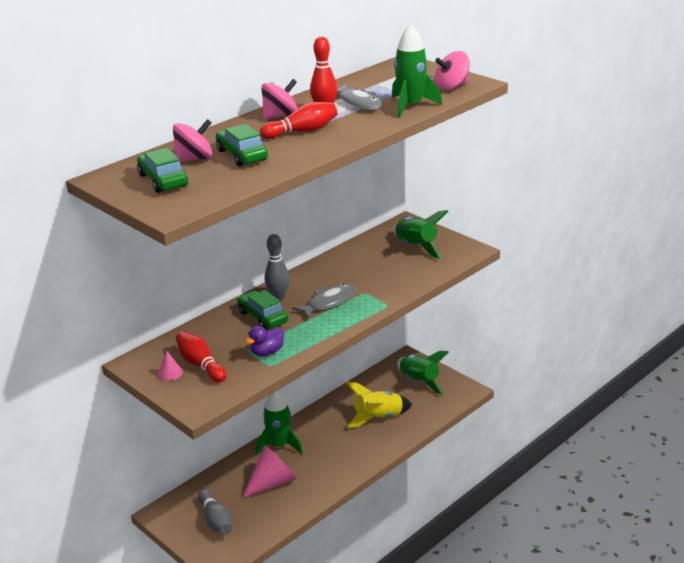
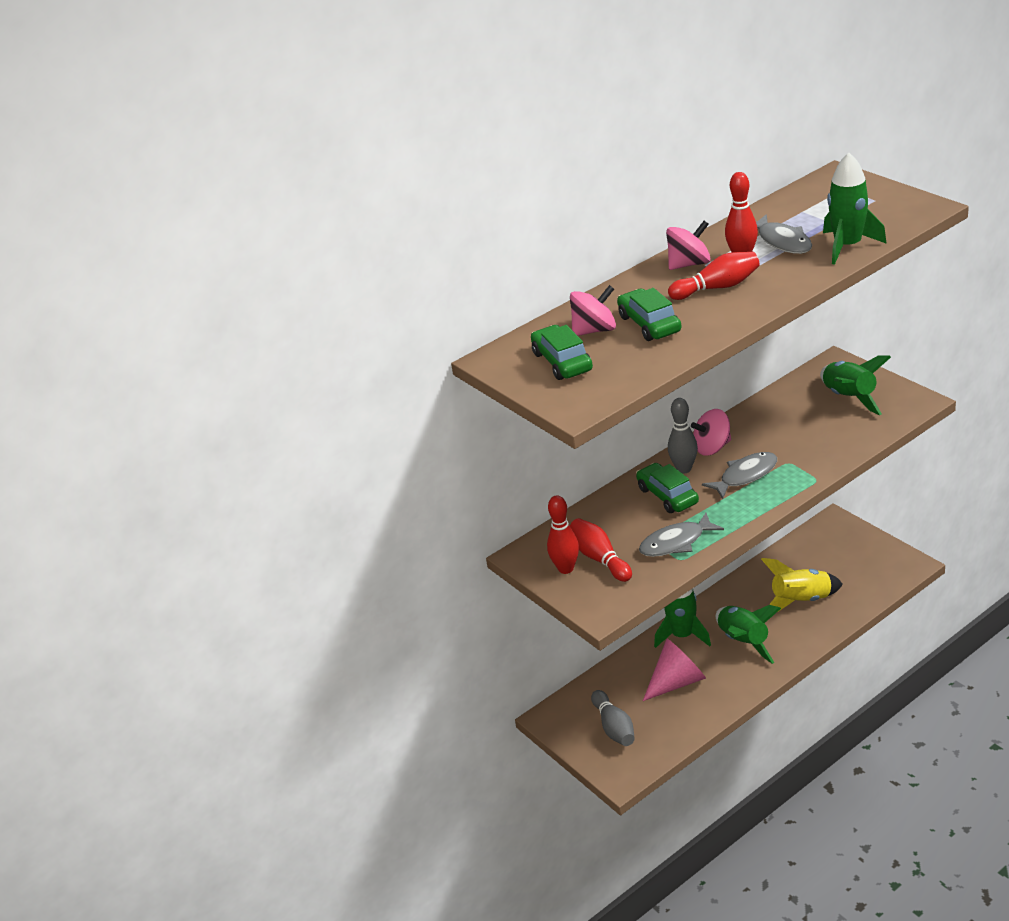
camera: 10 degrees right, 5 degrees up
(170, 373) = (565, 568): pink cone -> red bowling pin
(267, 352) = (676, 542): purple duck -> grey fish
(419, 382) = (850, 553): green rocket -> green rocket (743, 642)
(452, 87) = (897, 214): pink spinning top -> pink spinning top (712, 447)

